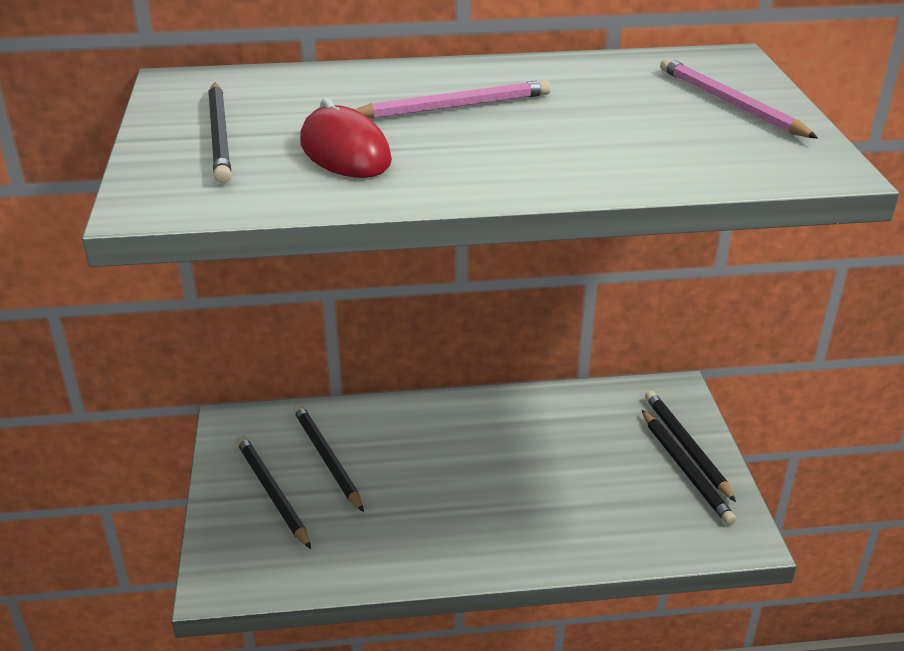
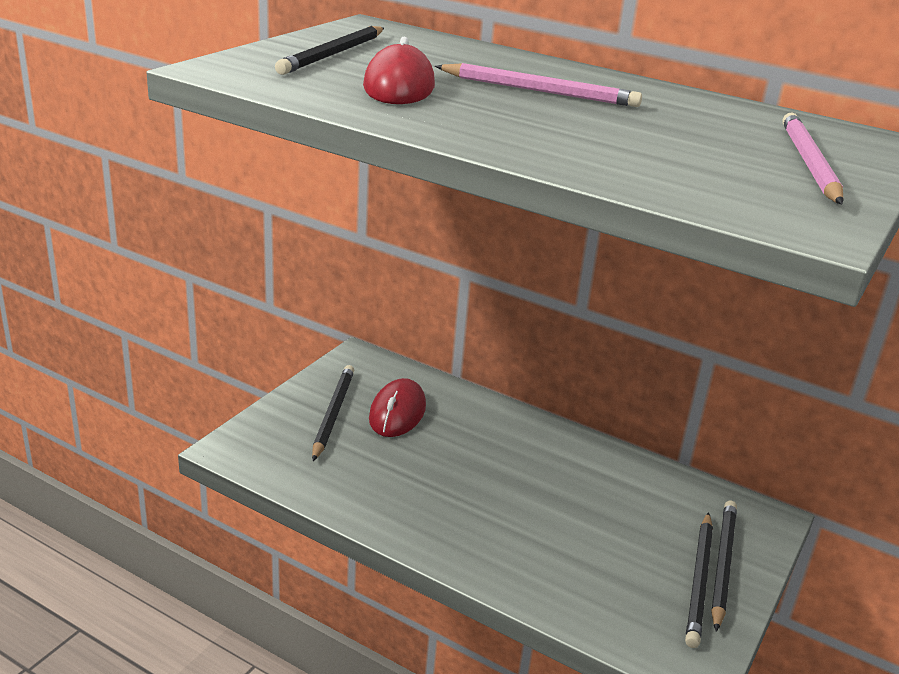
camera: 35 degrees right, 5 degrees down
(327, 459) = (397, 413): black pencil -> red mouse

